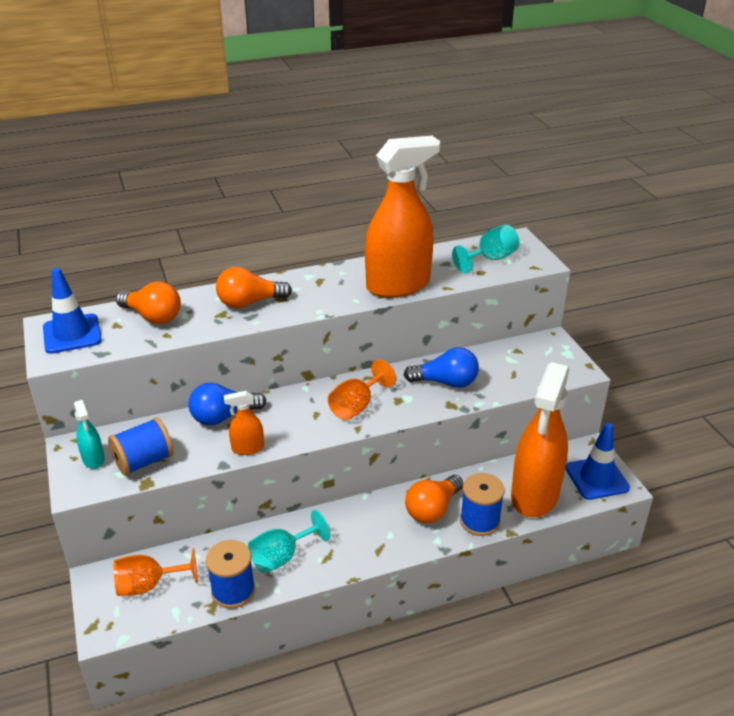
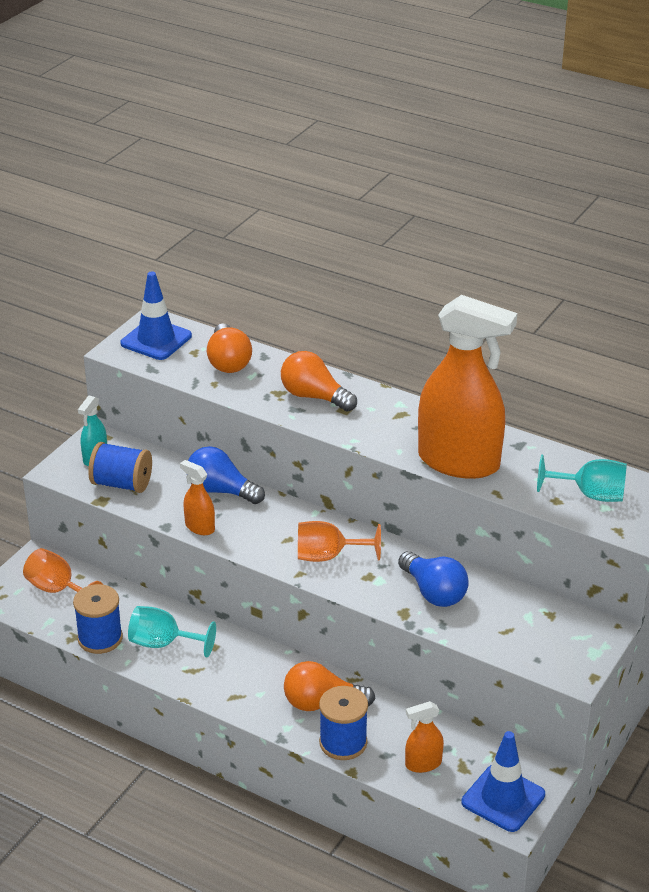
camera: 50 degrees right, 0 degrees up
(534, 495) = (423, 764): orange spray bottle -> orange spray bottle, size x0.42

